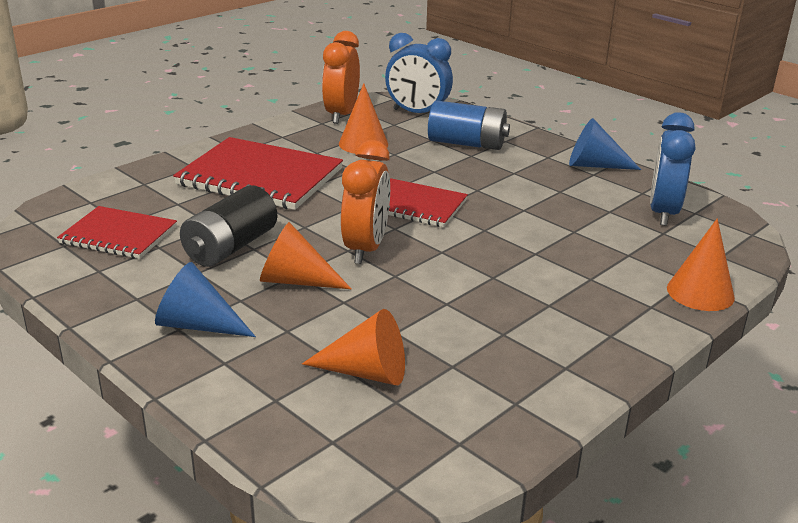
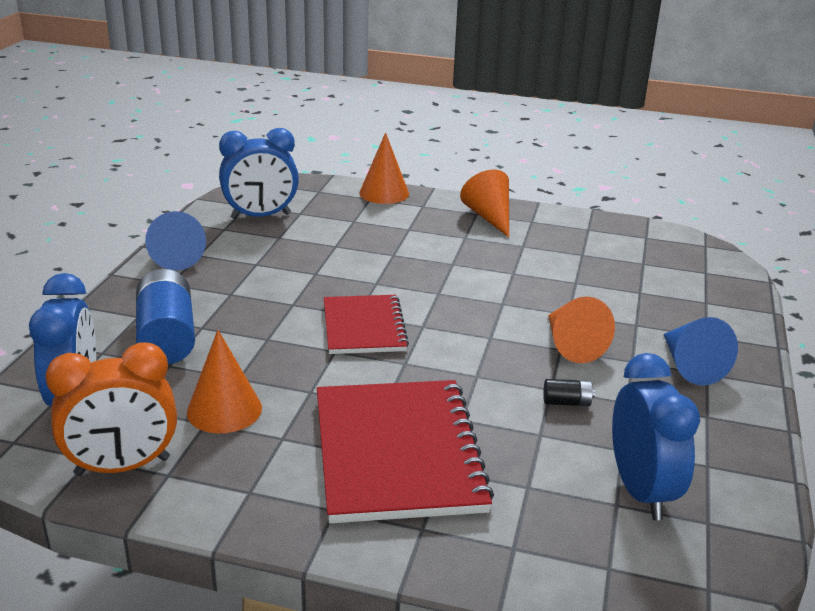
camera: 120 degrees left, 0 degrees up
(118, 235) = (641, 491): red notebook -> blue clock
(230, 247) = (566, 402): black battery -> black battery, size x0.43
(366, 249) = (478, 328): orange clock -> none
(366, 372) = (633, 280): orange cone -> orange cone (489, 217)

